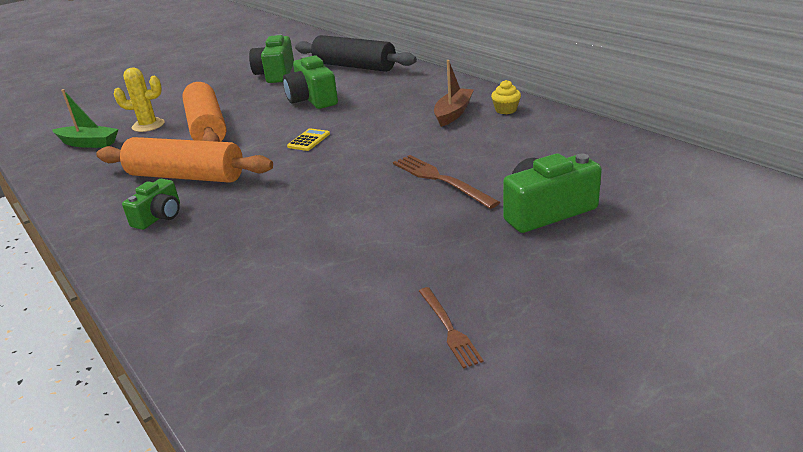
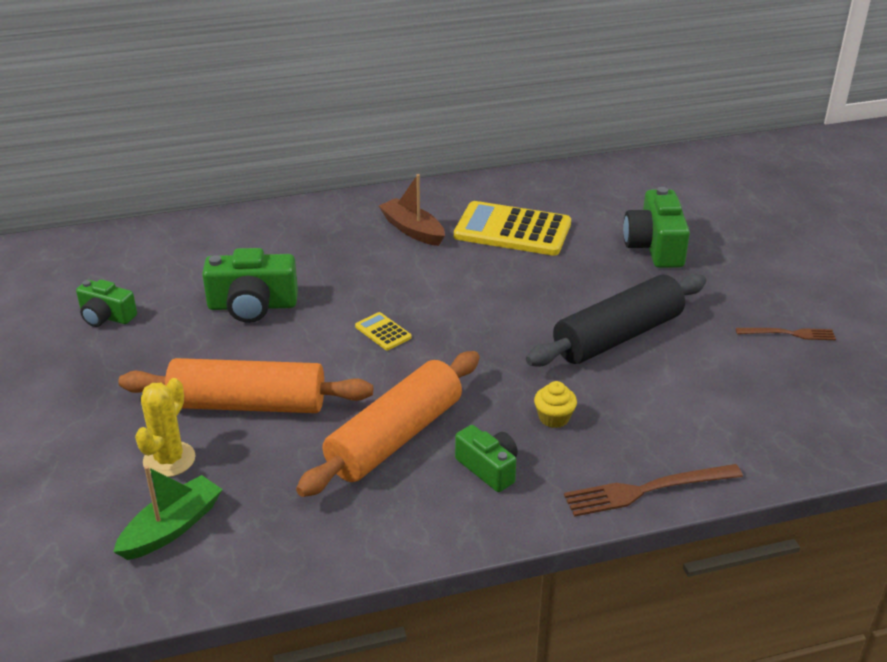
camera: 70 degrees left, 5 degrees up
(276, 74) = (106, 316): green camera -> green camera, size x0.63
(354, 66) = (172, 252): black rolling pin -> black rolling pin (618, 336)
(440, 180) = (558, 277): brown fork -> brown fork (647, 490)
(496, 144) = (512, 230): none -> yellow calculator
(506, 110) = (438, 202): yellow cupcake -> yellow cupcake (554, 418)

